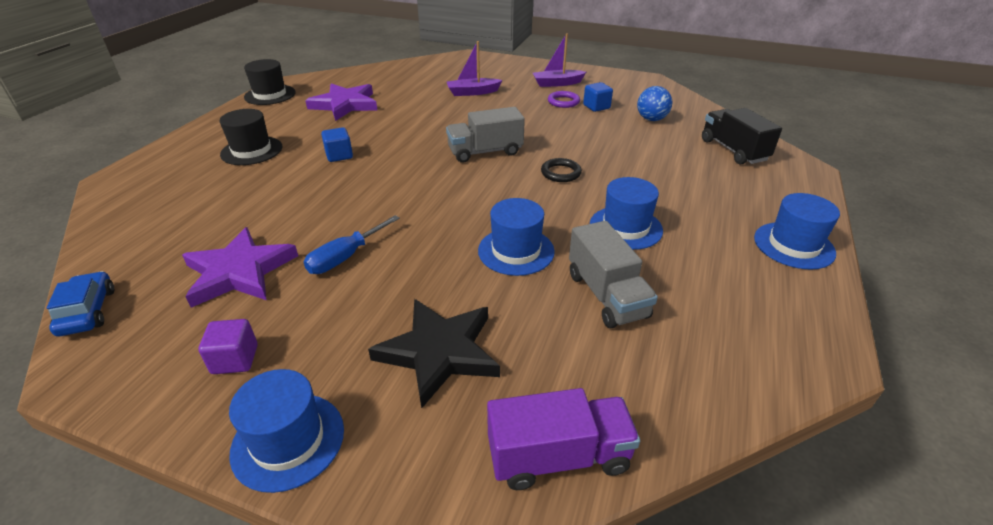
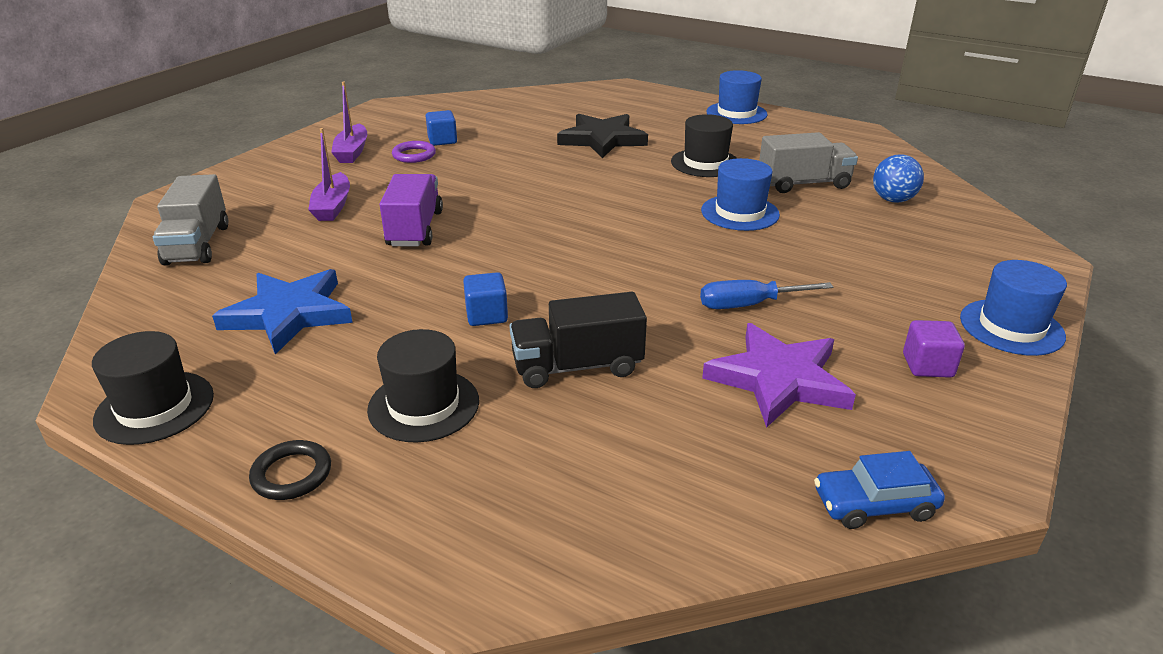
camera: 80 degrees left, 5 degrees down
(345, 105) = (289, 314): purple star -> blue star
(345, 257) = (748, 305): blue screwdriver -> blue screwdriver turned 120 degrees clockwise
(439, 352) = (888, 257): black star -> black star (602, 139)
(485, 152) = (527, 211): grey truck -> grey truck (197, 244)
(558, 456) = (976, 220): purple truck -> purple truck (415, 229)
(561, 173) = (596, 177): black ring -> black ring (292, 474)
(625, 227) = (705, 163): blue hat -> black hat
(651, 119) = (494, 121): blue ball -> blue ball (893, 200)
(733, 150) = (580, 102): black truck -> black truck (577, 366)

